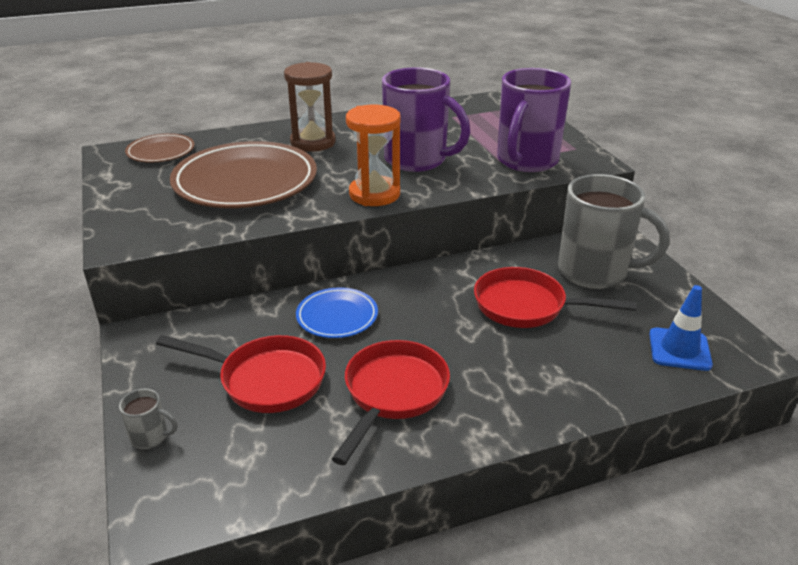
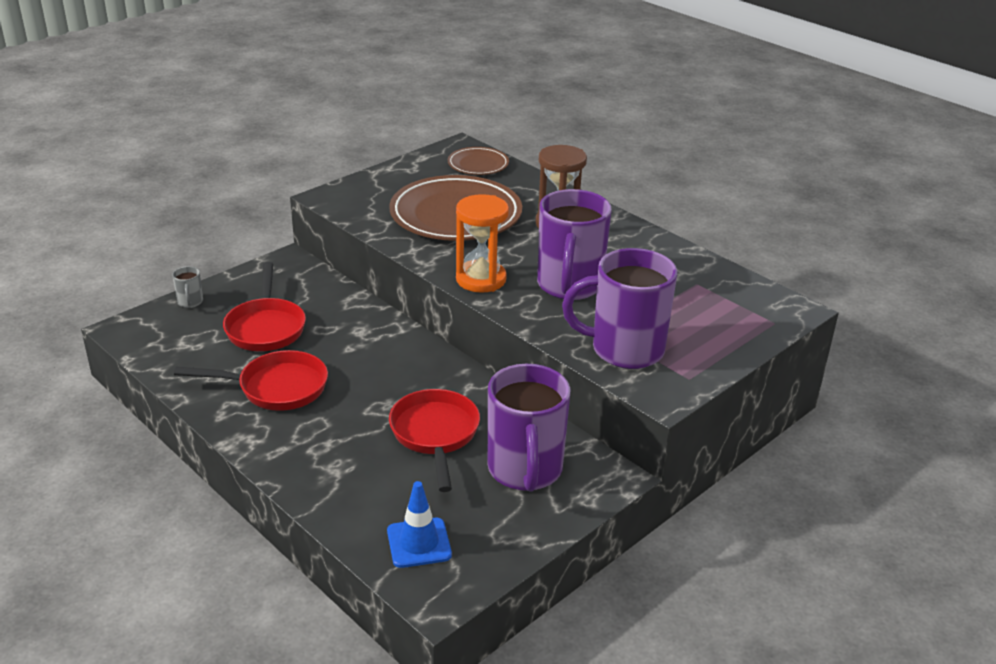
camera: 65 degrees right, 0 degrees up
(337, 316) = (359, 337): blue plate -> none
(595, 272) = (525, 470): grey mug -> purple mug

